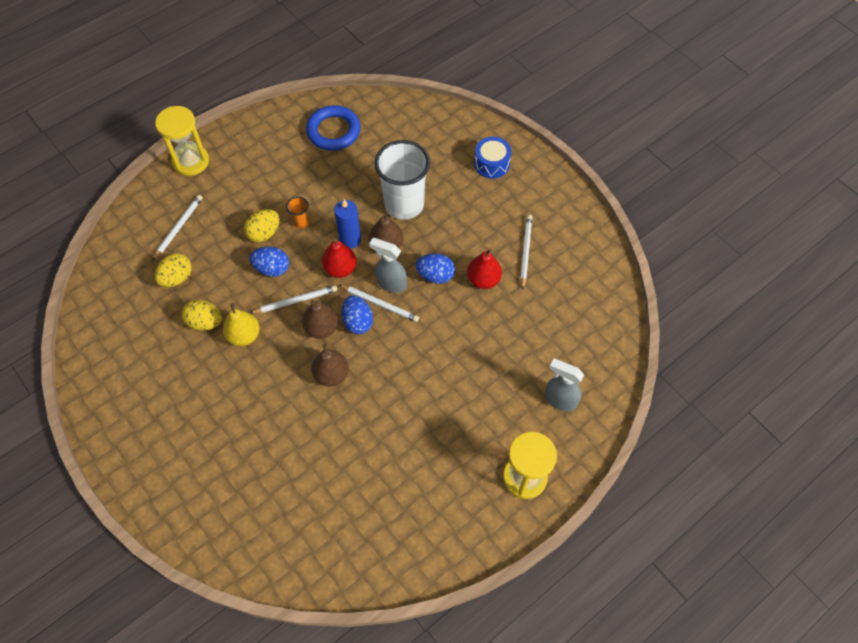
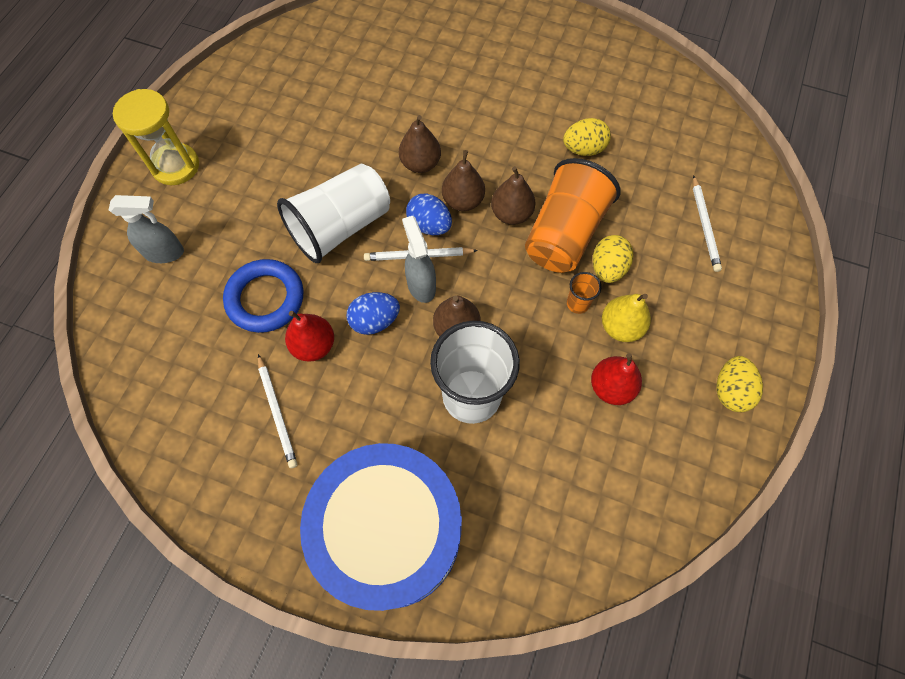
camera: 150 degrees right, 5 degrees up
(177, 278) = (652, 175): yellow egg -> yellow egg (730, 391)
(191, 161) = (774, 311): yellow hourglass -> none
(244, 335) = (535, 156): yellow pear -> yellow pear (620, 327)
(272, 269) = (564, 234): blue egg -> orange cup
(295, 301) = (511, 214): white pencil -> brown pear
(333, 131) = (644, 460): blue ring -> blue ring (265, 298)
(340, 269) = (490, 272): red pear -> red pear (611, 387)
(350, 240) = (504, 312): blue candle -> none
(391, 283) = (421, 285): grey spray bottle -> grey spray bottle turned 105 degrees counterclockwise
(421, 353) = (340, 227): none -> white cup
(491, 164) = (389, 532): blue drum -> blue drum, size x2.43

